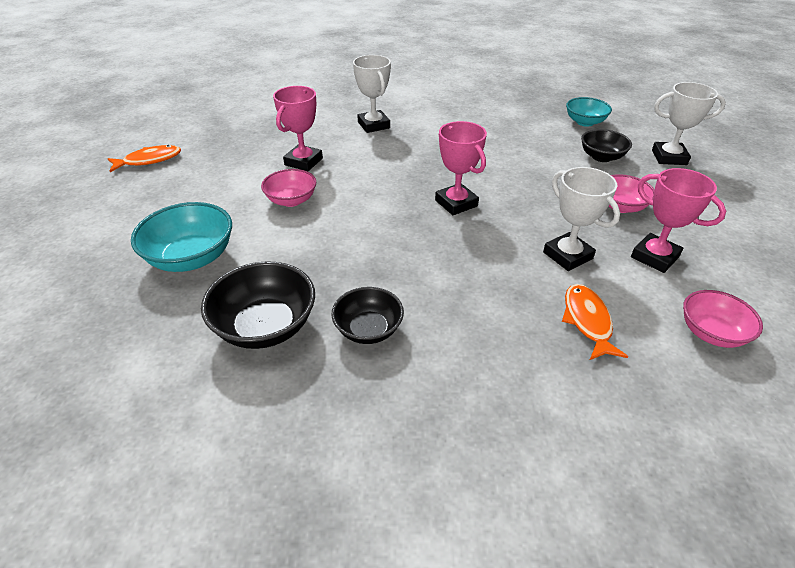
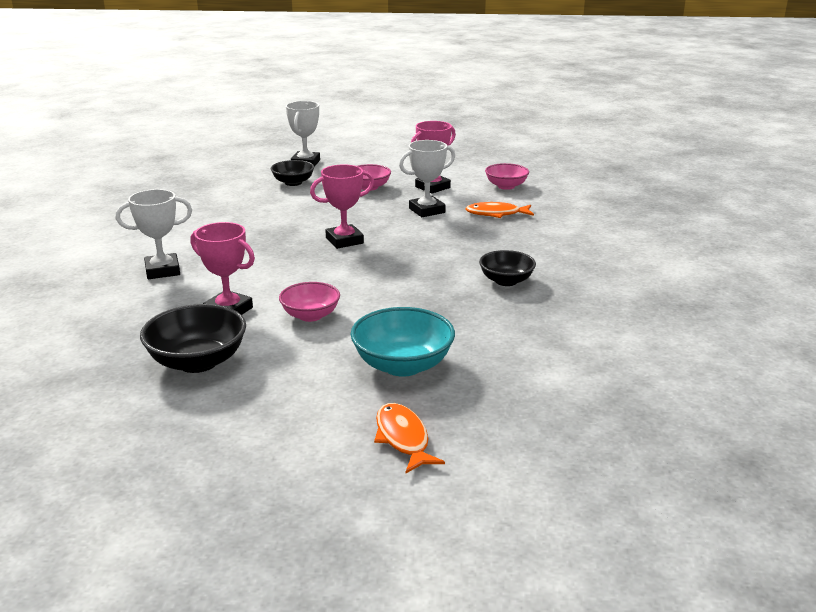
camera: 85 degrees left, 15 degrees down
(149, 160) = (160, 424): orange fish -> orange fish (403, 438)
(265, 326) = (503, 321): black bowl -> black bowl (198, 362)
(585, 122) = (227, 180): turquoise bowl -> none

